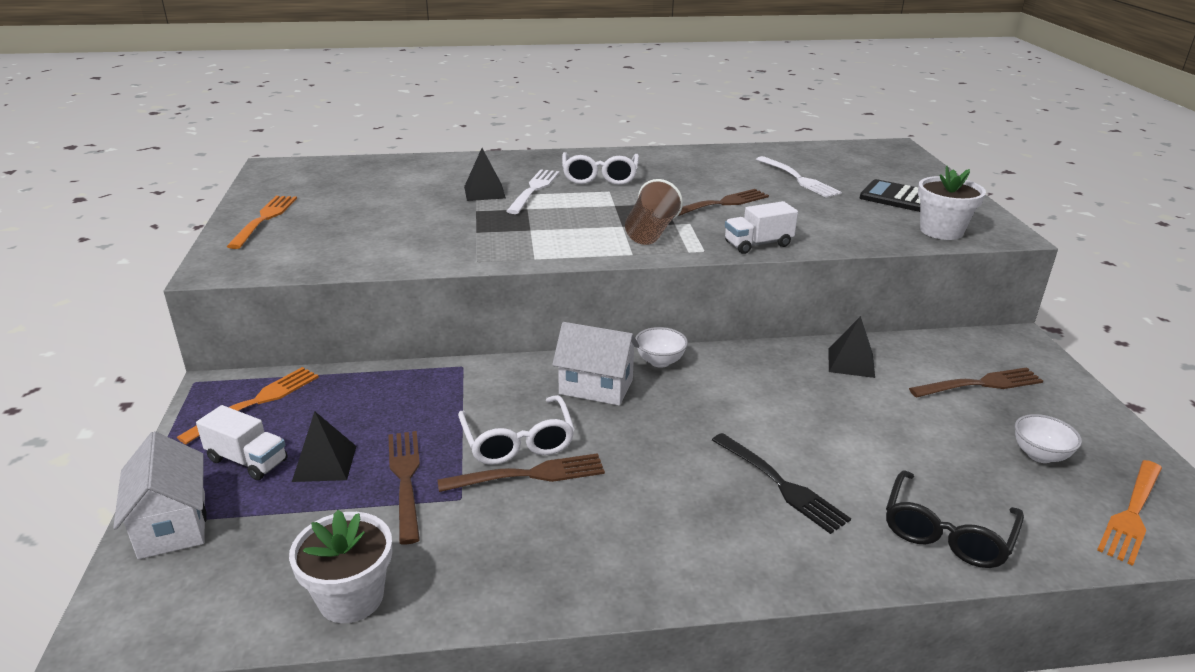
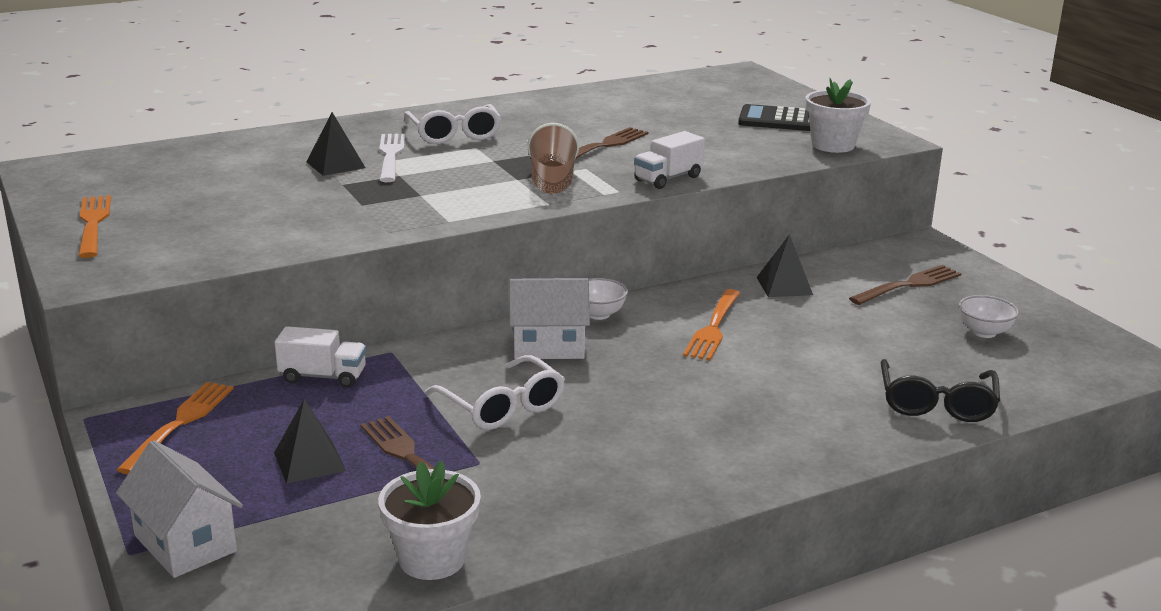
camera: 20 degrees left, 5 degrees down
(247, 460) = (219, 475): white truck -> white truck (323, 377)
(529, 475) = (534, 431): brown fork -> none
(781, 484) = (777, 394): black fork -> none
(798, 178) = (666, 113): white fork -> none
(1132, 513) = (1074, 362): orange fork -> orange fork (713, 327)

